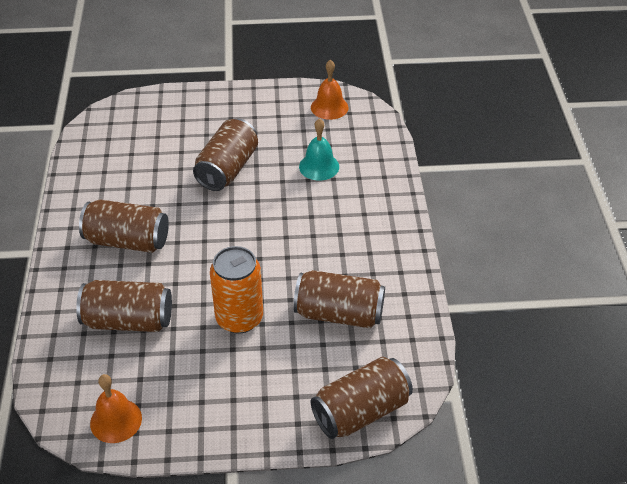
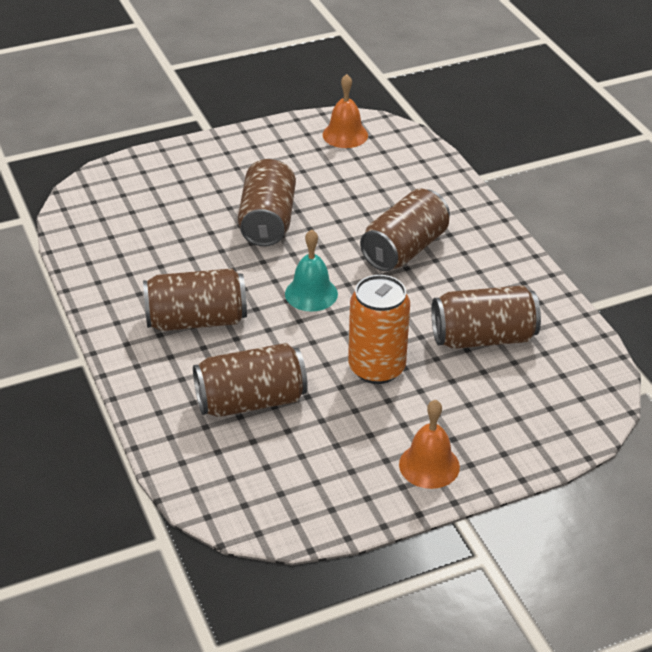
camera: 20 degrees left, 5 degrees down
(116, 420) = (301, 503): orange bell -> orange bell (429, 465)
(319, 166) = (370, 197): turquoise bell -> turquoise bell (311, 294)
(361, 411) = (563, 425): brown can -> brown can (404, 249)

